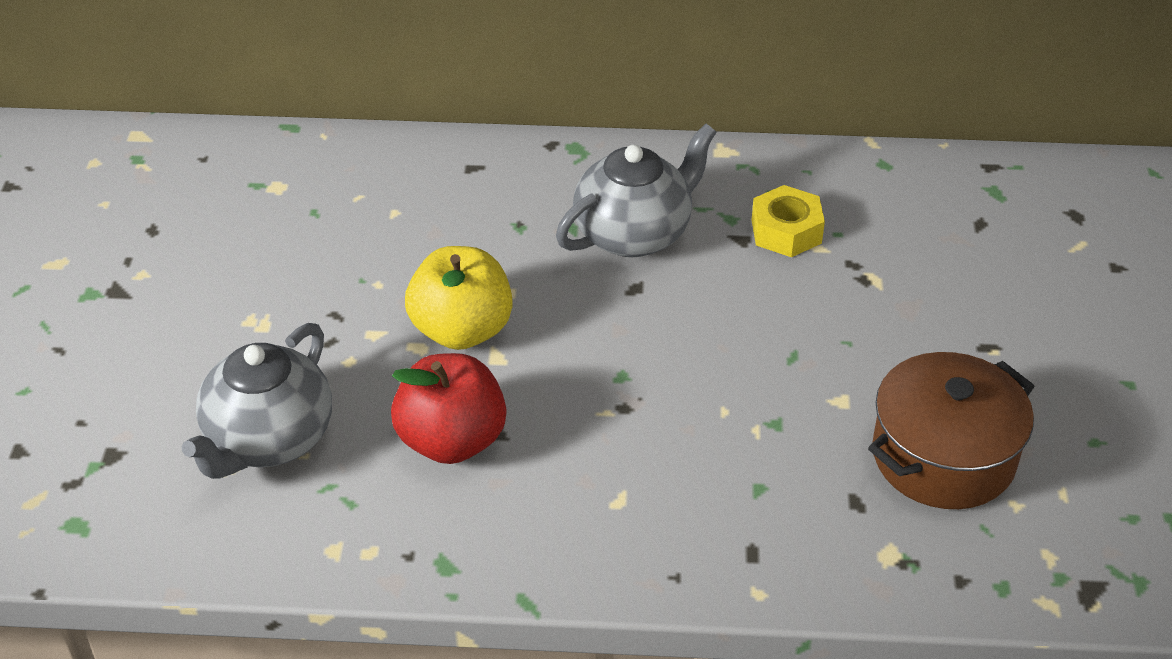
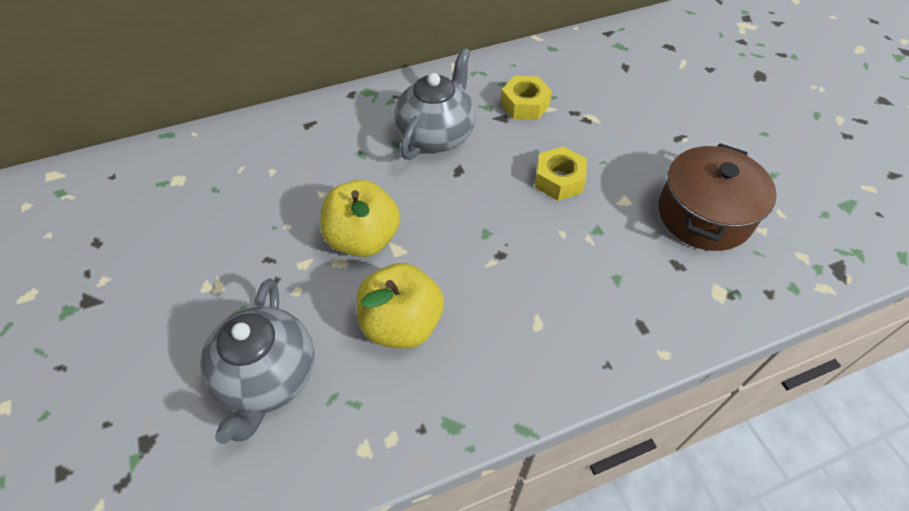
camera: 25 degrees left, 10 degrees up
(452, 441) = (402, 324): red apple -> yellow apple
(766, 344) = (559, 180): none -> yellow nut

